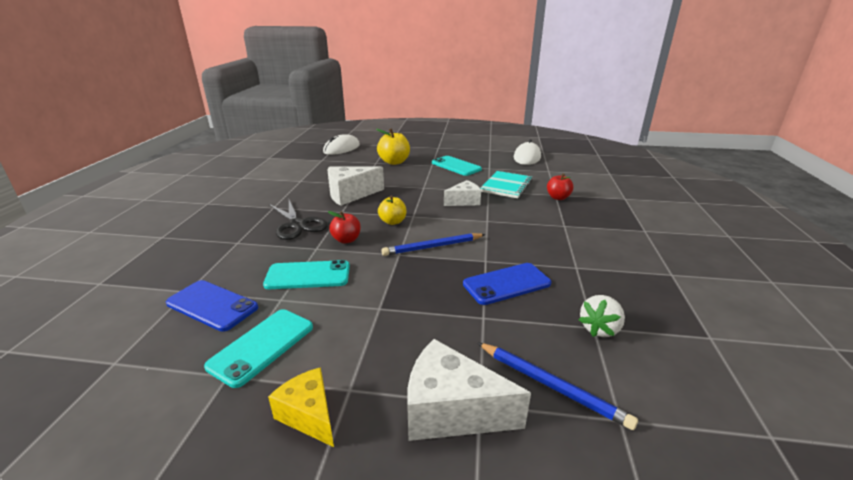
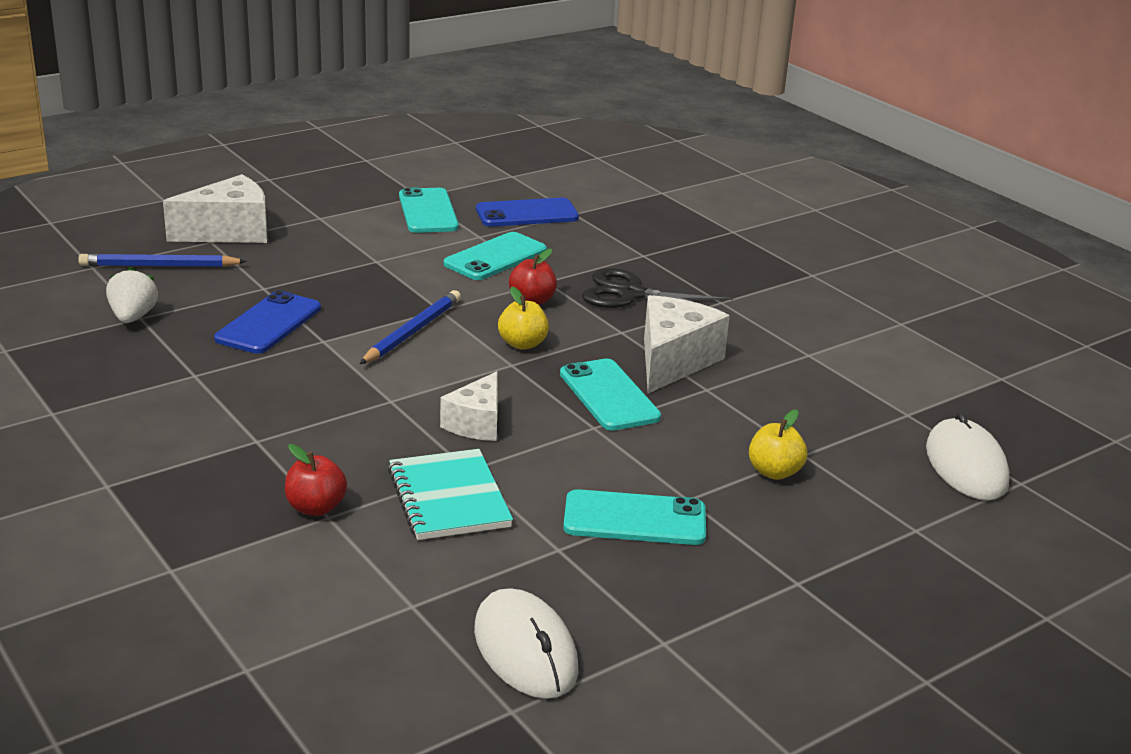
camera: 135 degrees right, 0 degrees up
(309, 415) = (327, 201): yellow cheese -> none
(394, 162) = (774, 472): yellow apple -> yellow apple, size x0.64
(398, 193) = (609, 395): none -> turquoise phone

